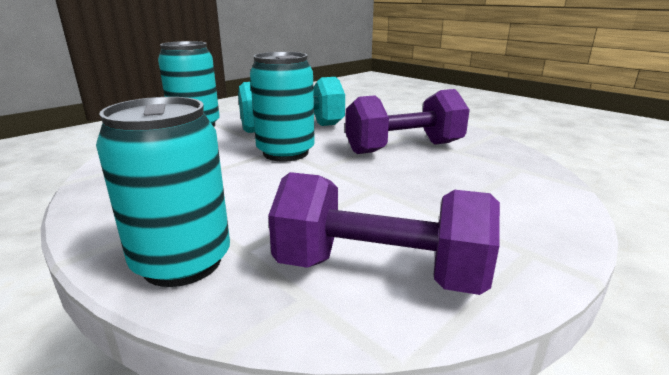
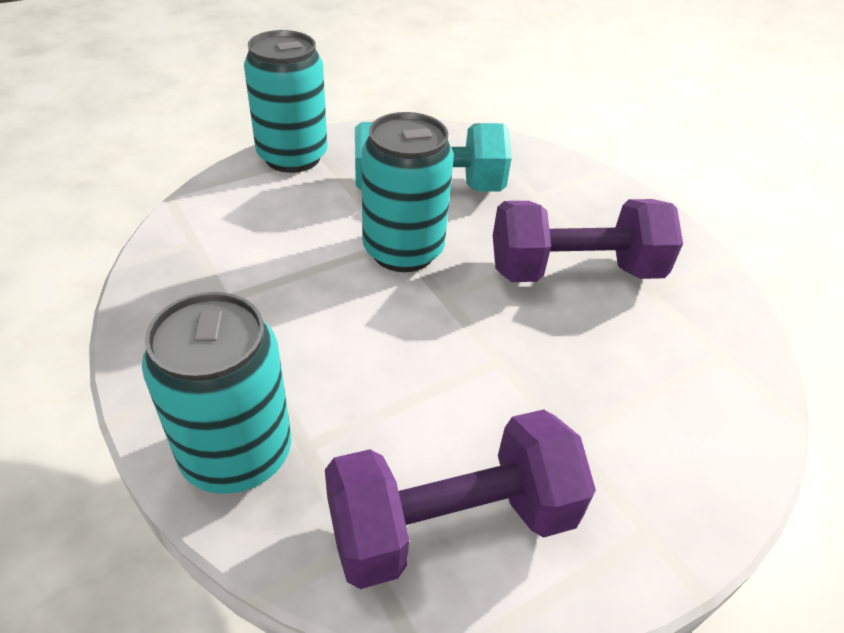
camera: 10 degrees right, 20 degrees up
(379, 272) = (452, 523): purple dumbbell -> purple dumbbell turned 45 degrees counterclockwise

